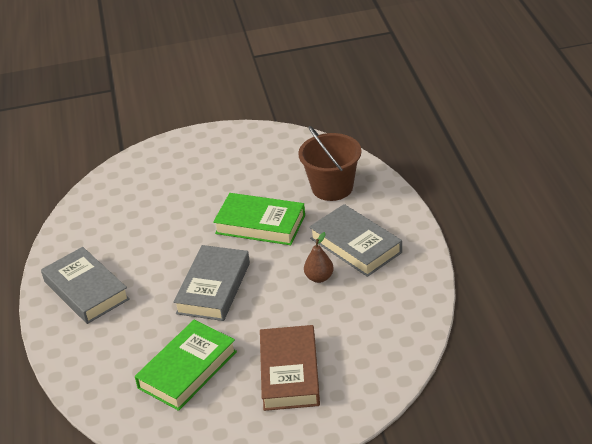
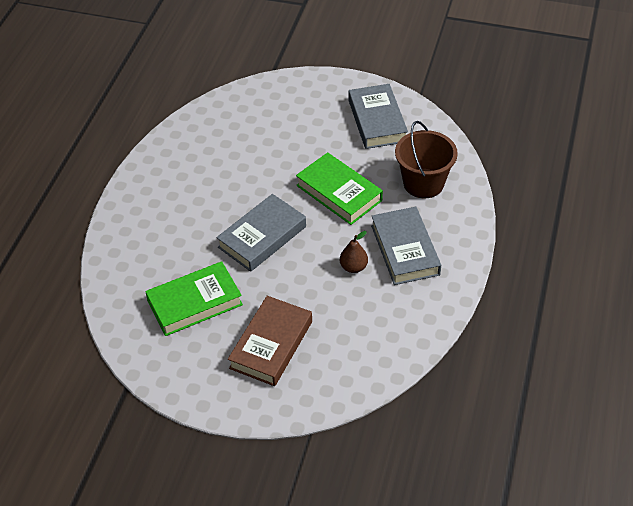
camera: 25 degrees right, 10 degrees up
(86, 290) = (164, 193): grey book -> grey book (377, 121)

